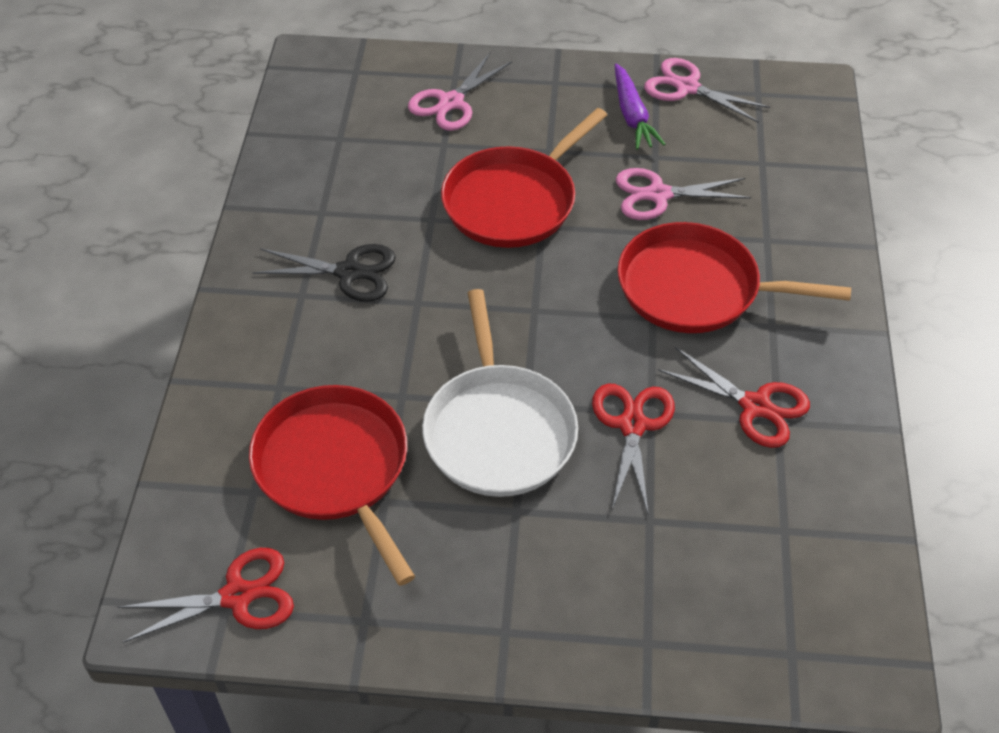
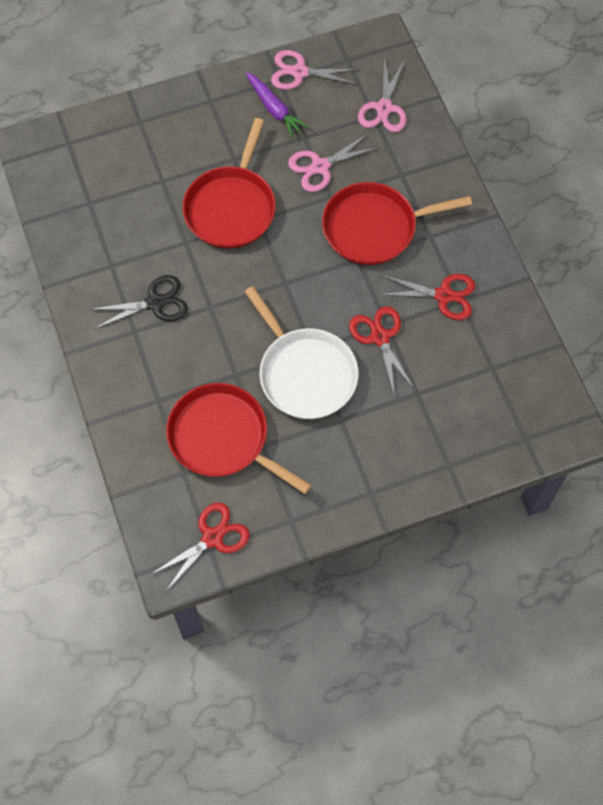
camera: 25 degrees left, 15 degrees up
(451, 102) = (149, 144): pink scissors -> pink scissors (384, 108)

